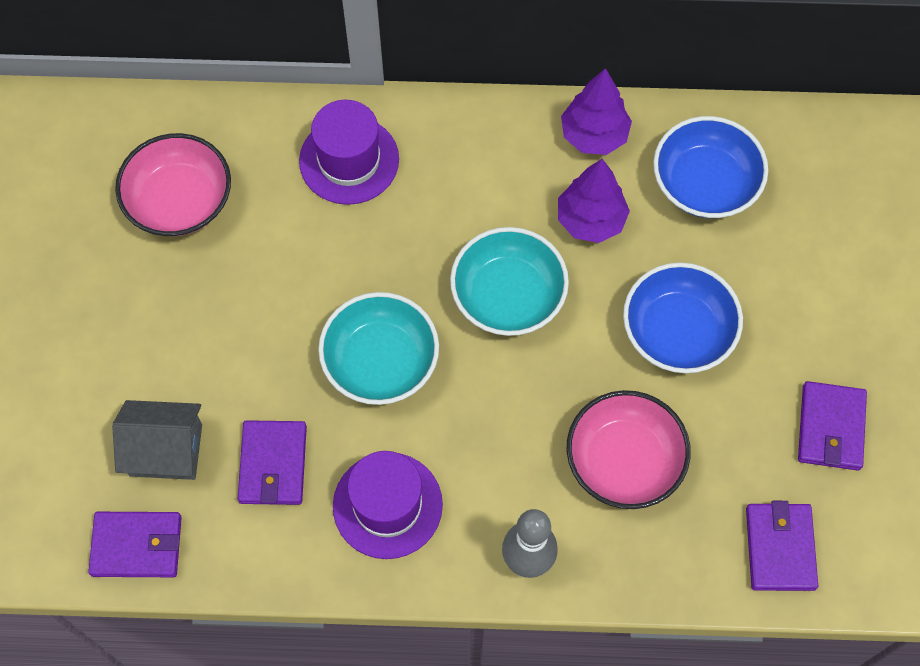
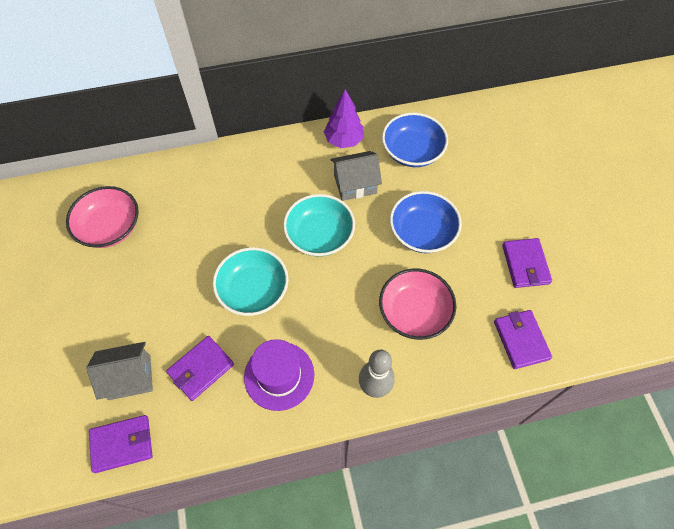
camera: 15 degrees left, 5 degrees down
(273, 464) = (201, 369): purple wallet -> purple wallet turned 60 degrees clockwise
(349, 160) = (207, 183): purple hat -> none
(590, 220) = (355, 184): purple tree -> grey house

